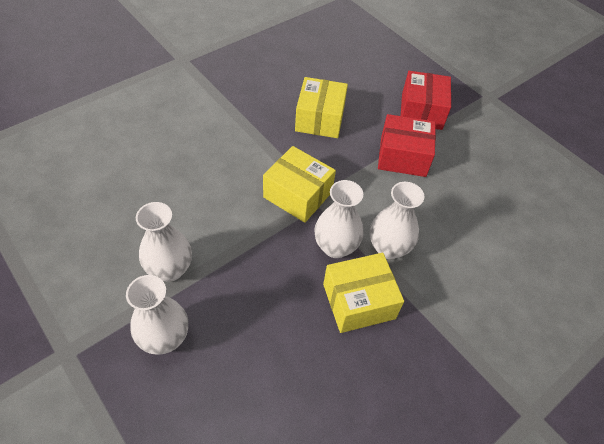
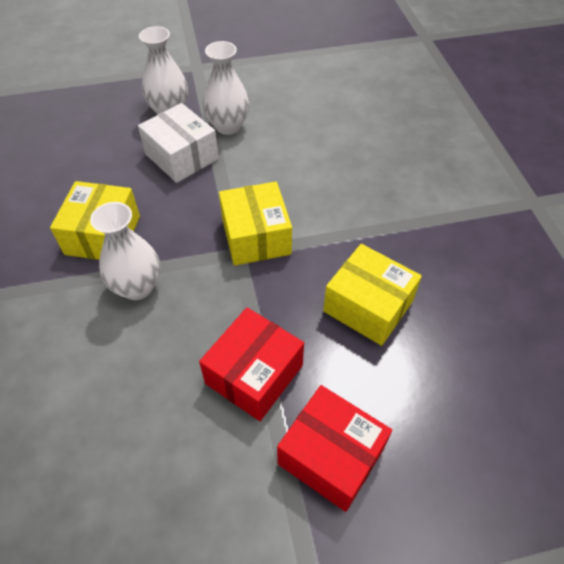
camera: 120 degrees right, 0 degrees up
(233, 289) = (181, 157): none -> white box
(297, 194) = (256, 236): yellow box -> yellow box turned 75 degrees counterclockwise
(335, 247) = (171, 242): white vase -> none

